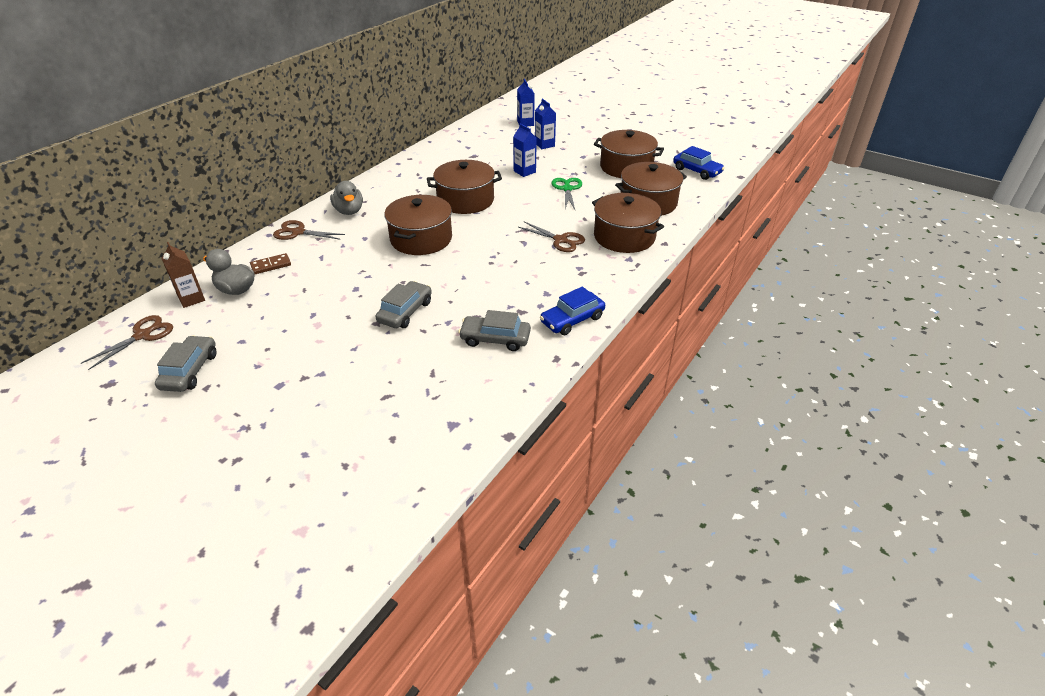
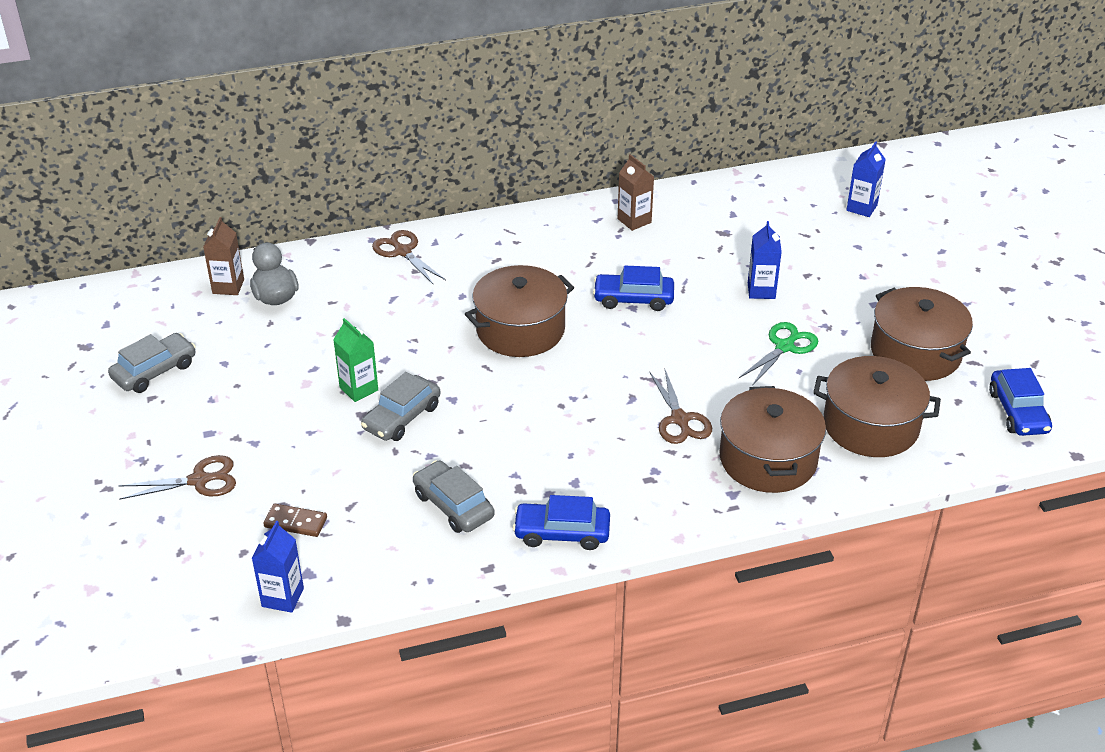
camera: 40 degrees right, 0 degrees up
(142, 335) = (153, 307): brown scissors -> brown scissors (199, 480)
(271, 265) = (335, 283): brown domino -> brown domino (295, 522)
(349, 211) = (484, 248): grey duck -> none
(358, 311) = (359, 389): none -> green carton
(405, 312) = (402, 417): grey car -> grey car turned 150 degrees clockwise
(420, 168) = (634, 221): none -> brown carton
(465, 200) = (633, 299): brown pot -> blue car
(544, 145) = (843, 258): blue carton -> blue carton (282, 597)

